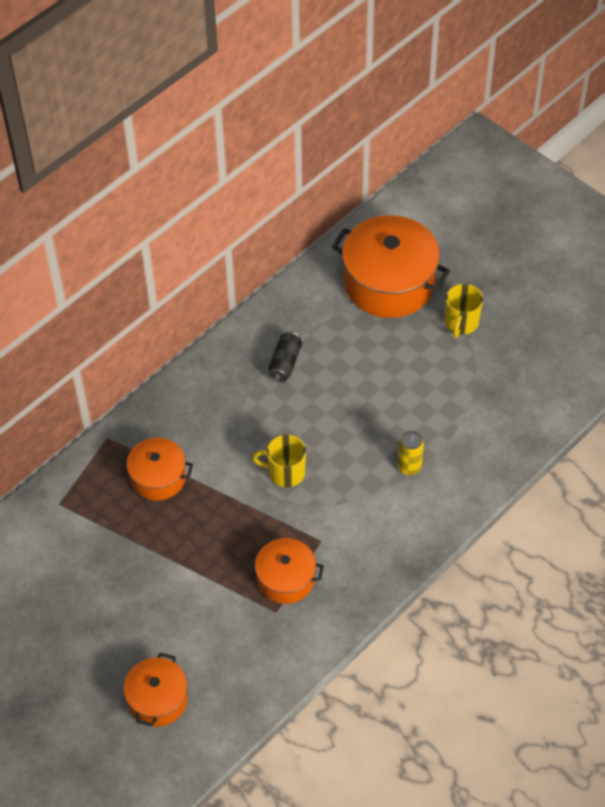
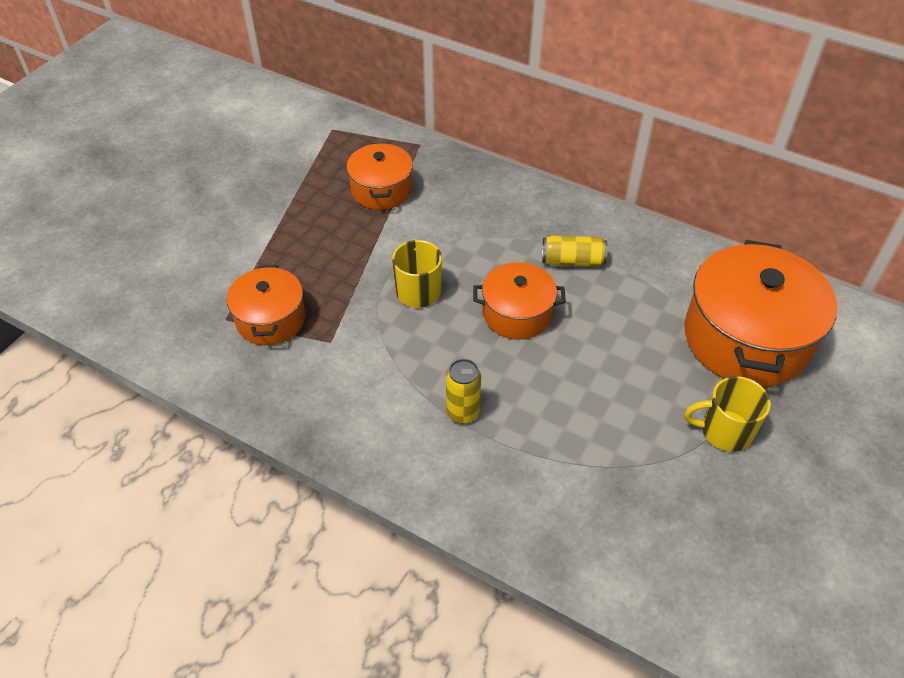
camera: 75 degrees right, 5 degrees down
(158, 699) = (109, 244): orange pot -> orange pot (517, 314)
(285, 363) = (572, 261): black can -> yellow can

